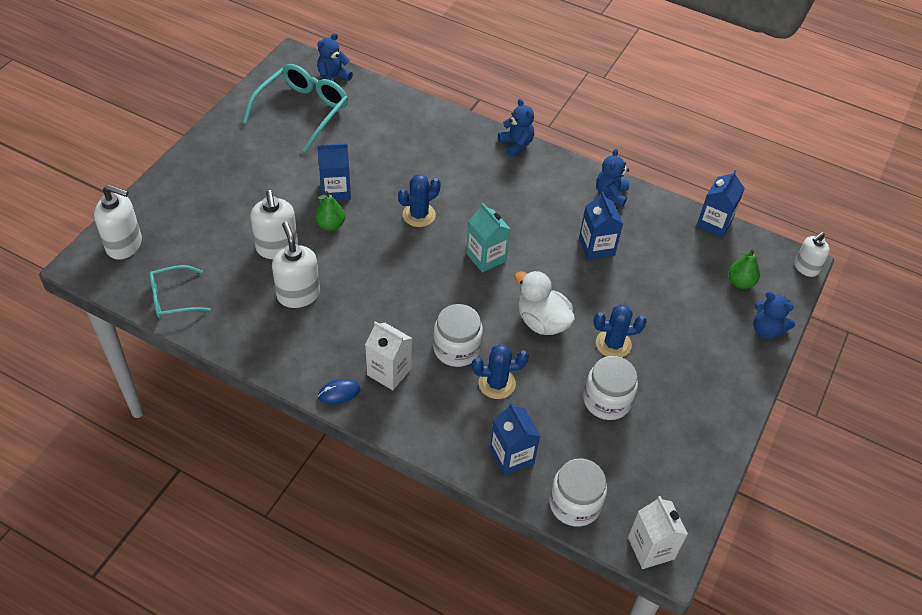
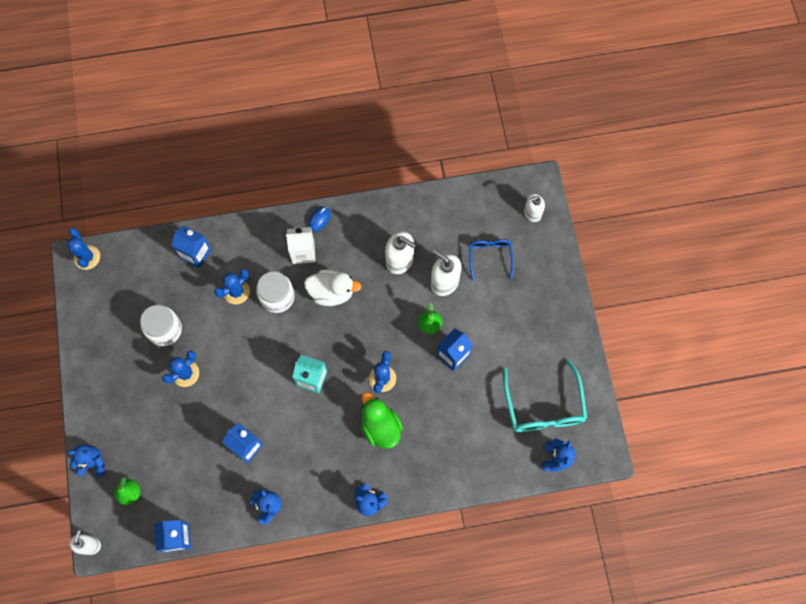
camera: 145 degrees right, 20 degrees up
(124, 245) = (532, 213): white soap dispenser -> white soap dispenser, size x0.65
(173, 298) = (466, 203): turquoise glasses -> none
(211, 238) = (490, 257): none -> blue glasses
(456, 184) = (380, 427): none -> green duck
(542, 321) = (240, 356): white duck -> white duck (332, 292)
(575, 504) = (143, 252): white jar -> none
(651, 548) = (87, 257): white carton -> blue cactus

